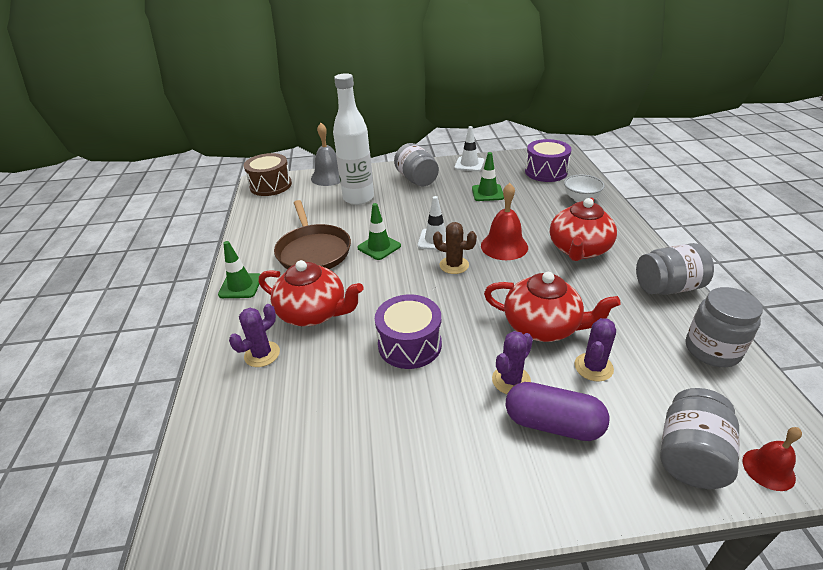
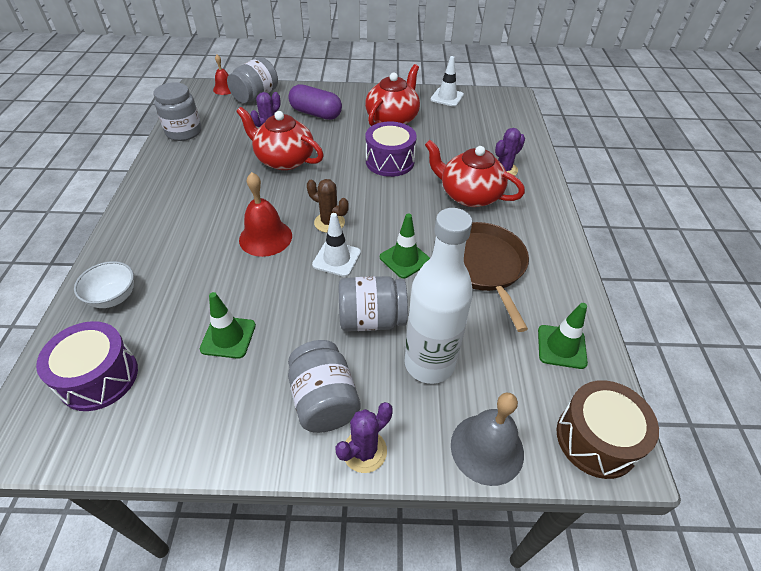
camera: 175 degrees left, 10 degrees up
(240, 286) = (550, 232): green traffic cone -> green traffic cone (561, 347)
(469, 164) = (210, 435): white traffic cone -> white traffic cone (447, 97)
(511, 380) = (327, 134): purple cactus -> purple cactus (364, 451)
(579, 249) = (193, 221): red teapot -> red teapot (392, 119)
(667, 287) = (158, 173): grey jar -> grey jar (371, 319)

